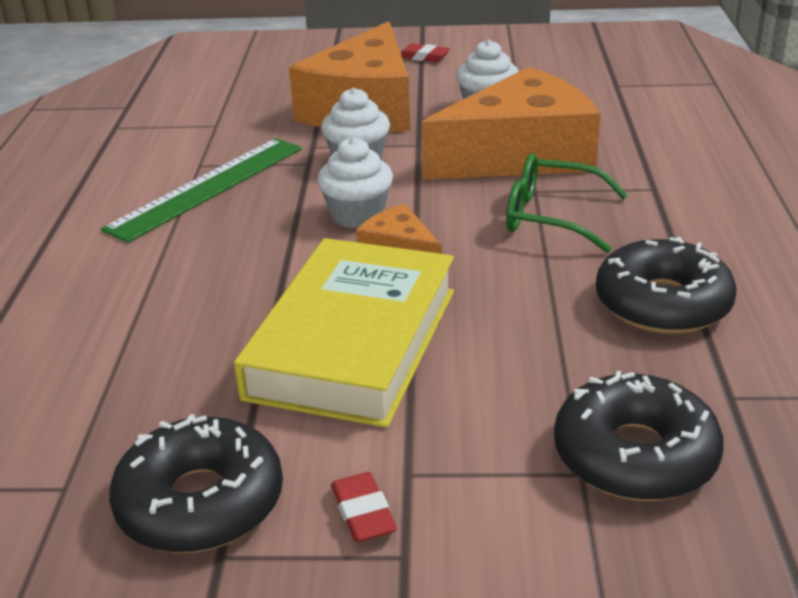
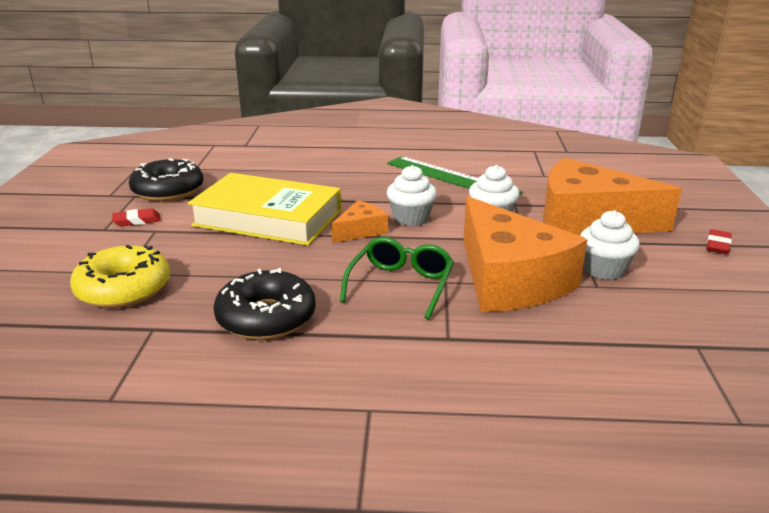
camera: 90 degrees right, 5 degrees down
(635, 455) = (124, 289): black donut -> yellow donut

